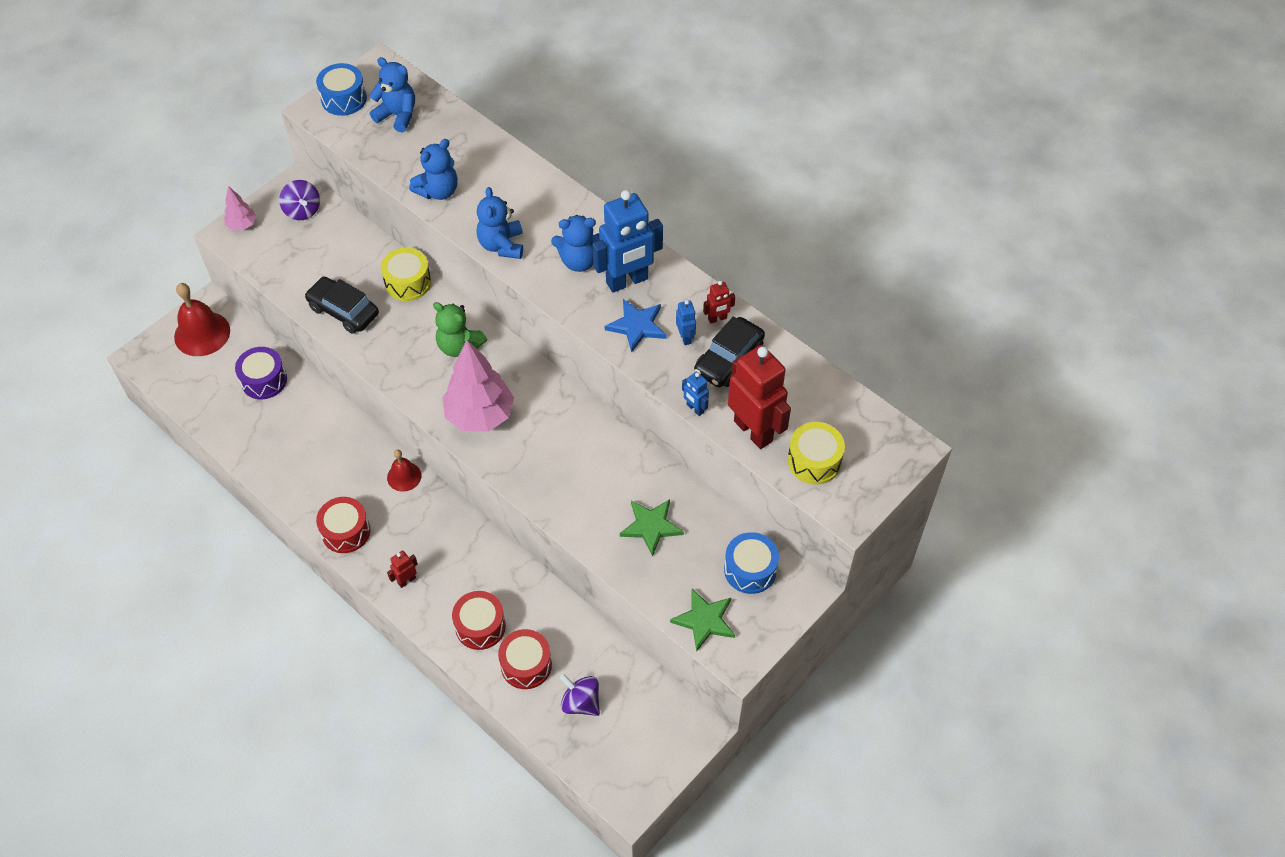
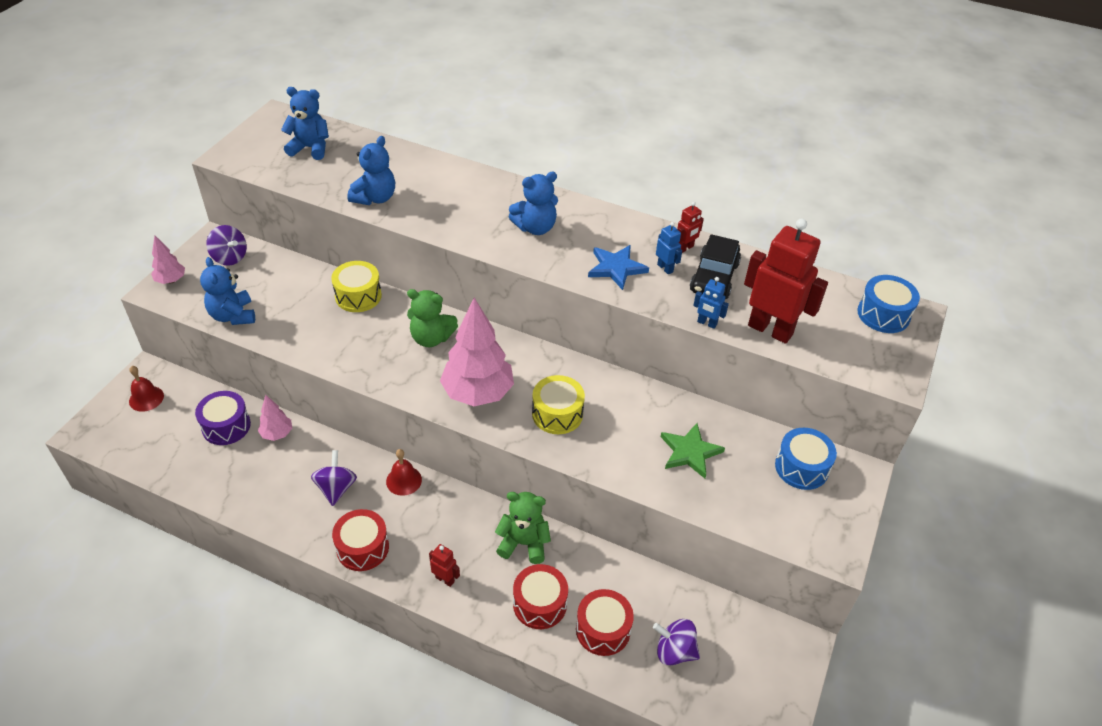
camera: 20 degrees left, 10 degrees down
(202, 333) = (146, 398): red bell -> red bell, size x0.58
(306, 400) = (277, 434): none -> pink tree
(341, 468) = (336, 488): none -> purple spinning top
(343, 311) = (302, 332): black car -> none
(344, 99) = (252, 144): blue drum -> blue drum (883, 314)
(406, 580) = (445, 579): red robot -> red robot turned 90 degrees clockwise
(489, 566) = (523, 543): none -> green teddy bear
(502, 245) = (456, 229): blue teddy bear -> blue teddy bear (233, 316)
(627, 281) = (588, 235): blue robot -> none
(704, 620) = (785, 525): green star -> none
(814, 461) = (839, 342): yellow drum -> yellow drum (557, 414)

